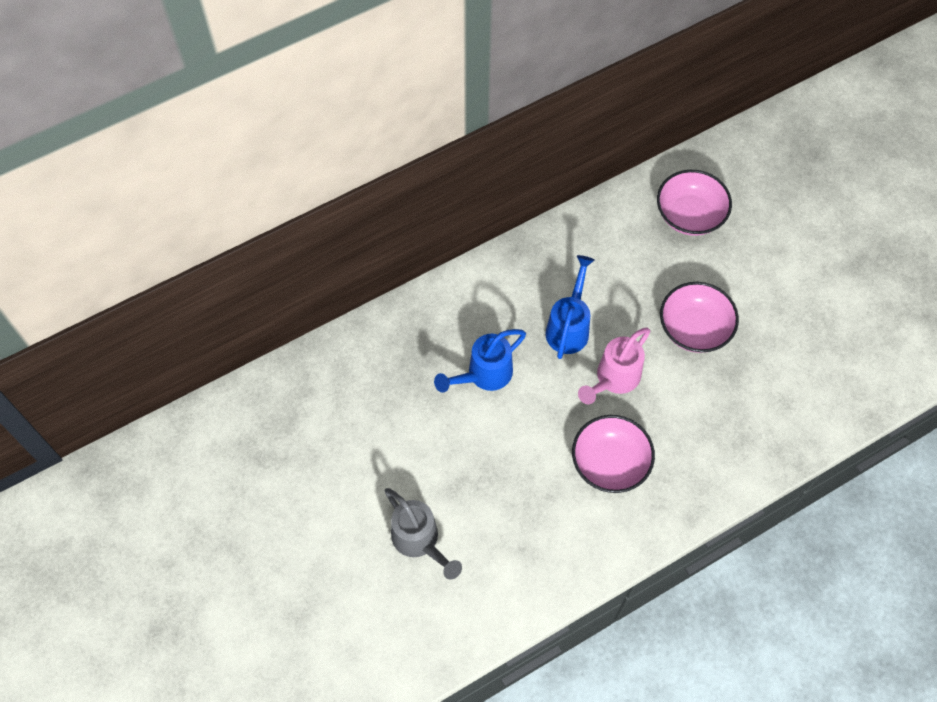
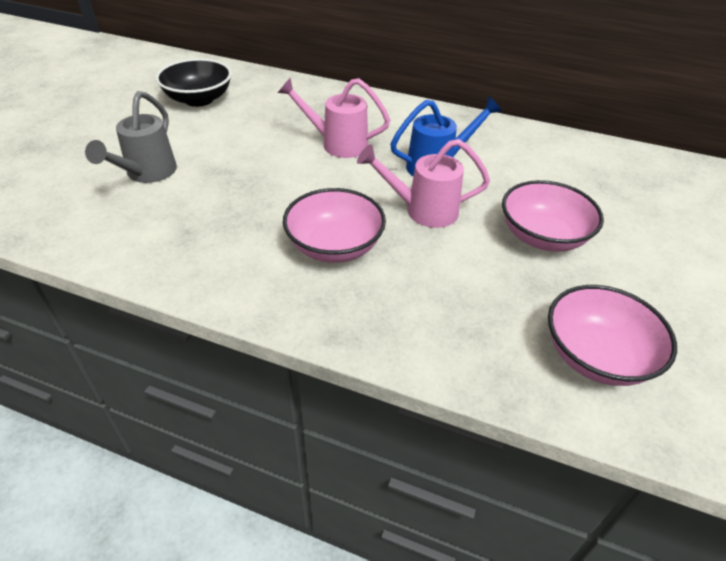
camera: 50 degrees right, 20 degrees down
(317, 439) = (199, 99): none -> black bowl
(483, 375) = (337, 144): blue watering can -> pink watering can
(689, 215) = (639, 183): pink bowl -> pink bowl (596, 356)

